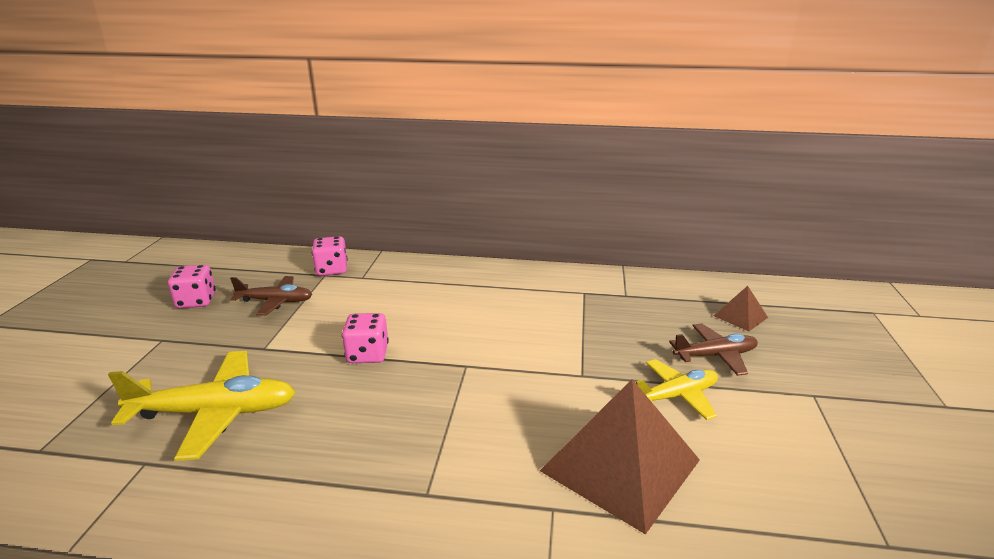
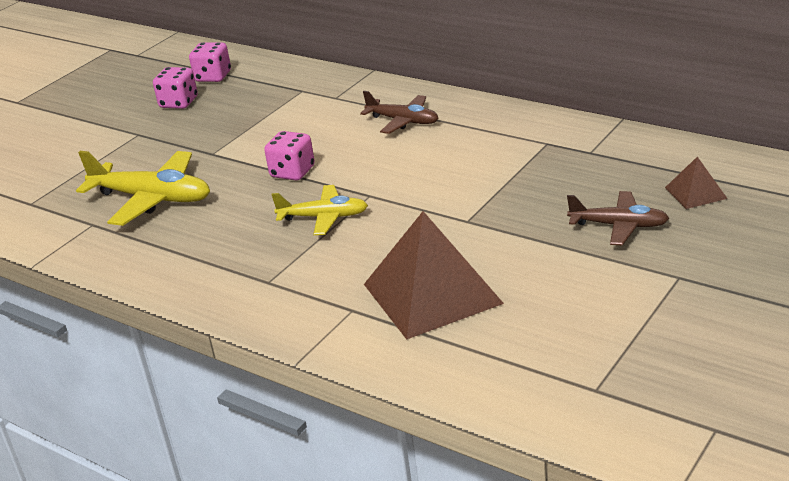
camera: 30 degrees right, 5 degrees up
(275, 301) = (244, 112): brown plane -> brown plane (403, 121)
(332, 270) = (312, 86): pink dice -> pink dice (213, 77)
(676, 396) = (538, 253): yellow plane -> yellow plane (324, 217)

